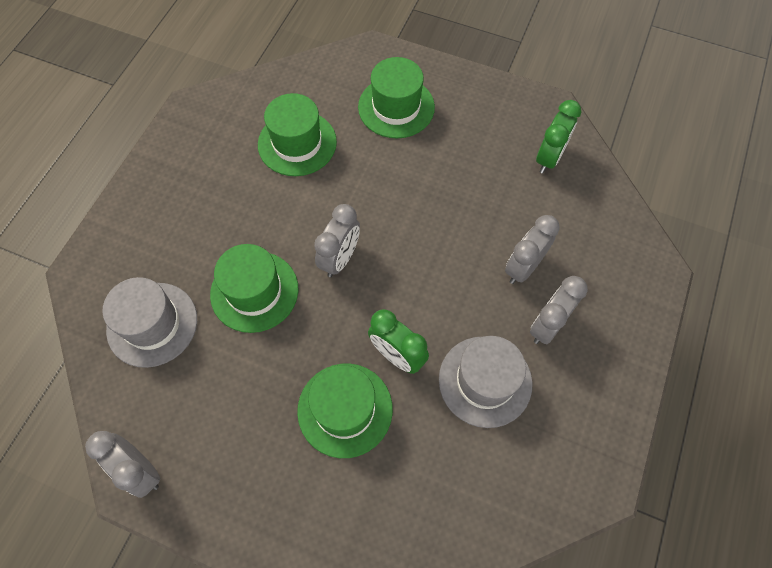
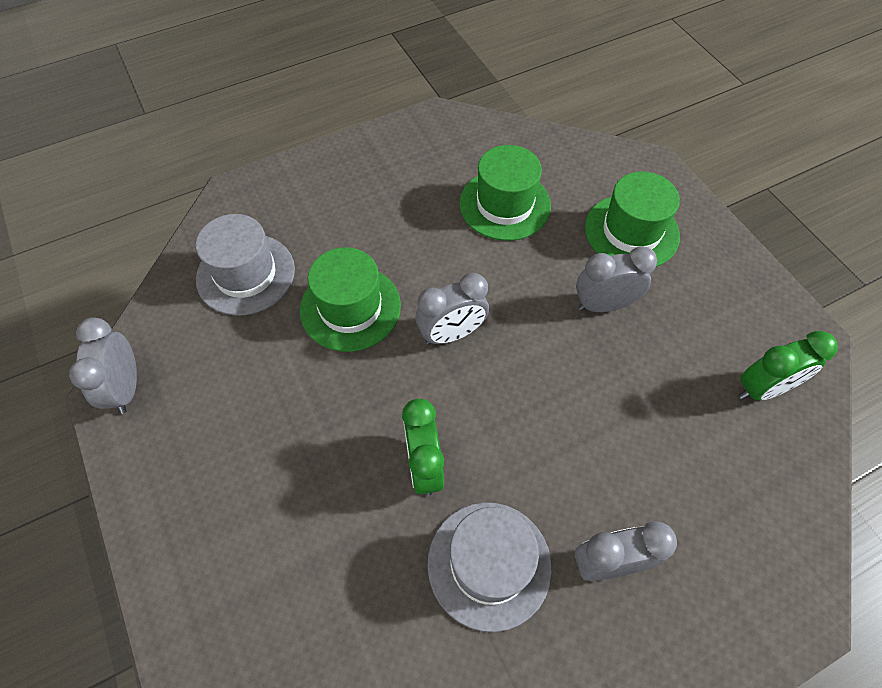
camera: 40 degrees right, 5 degrees down
(345, 409) = (330, 477): green hat -> none
(523, 267) = (634, 480): grey clock -> grey clock (604, 305)

